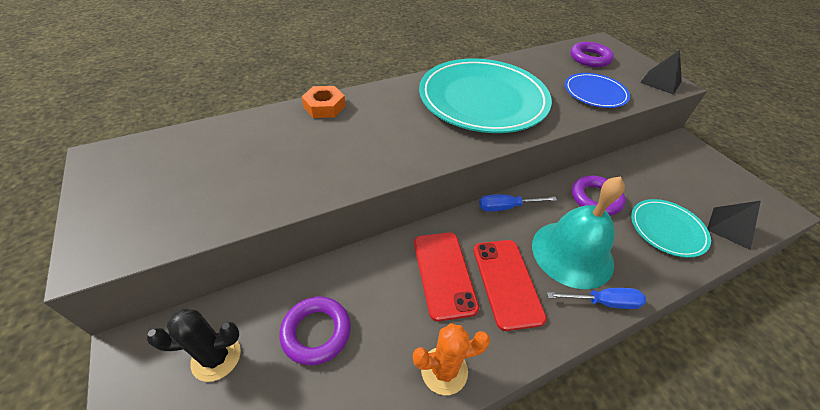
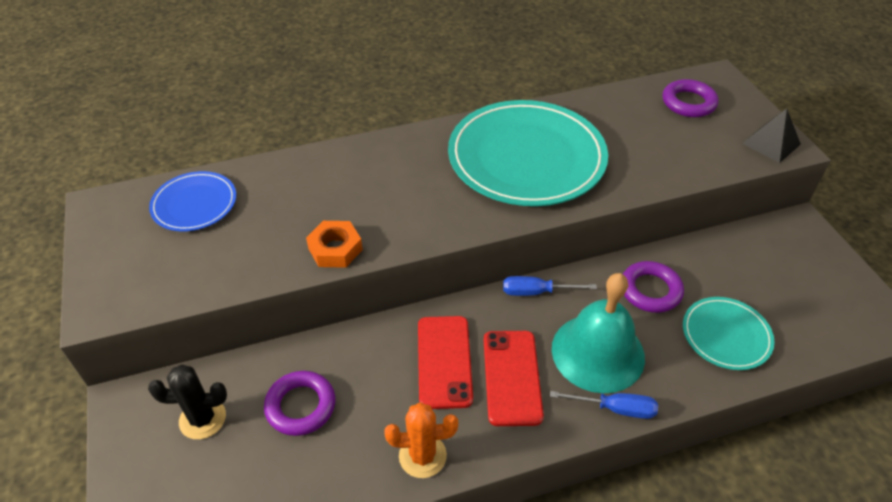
camera: 10 degrees right, 0 degrees up
(324, 107) = (336, 157): orange nut -> orange nut (335, 249)
(595, 93) = (674, 156): blue plate -> blue plate (194, 204)
(731, 227) = (810, 340): black pyramid -> none

